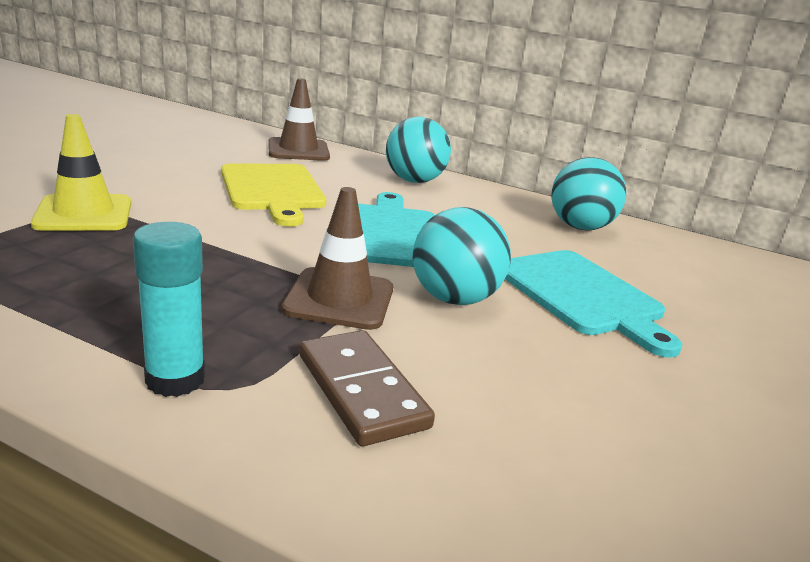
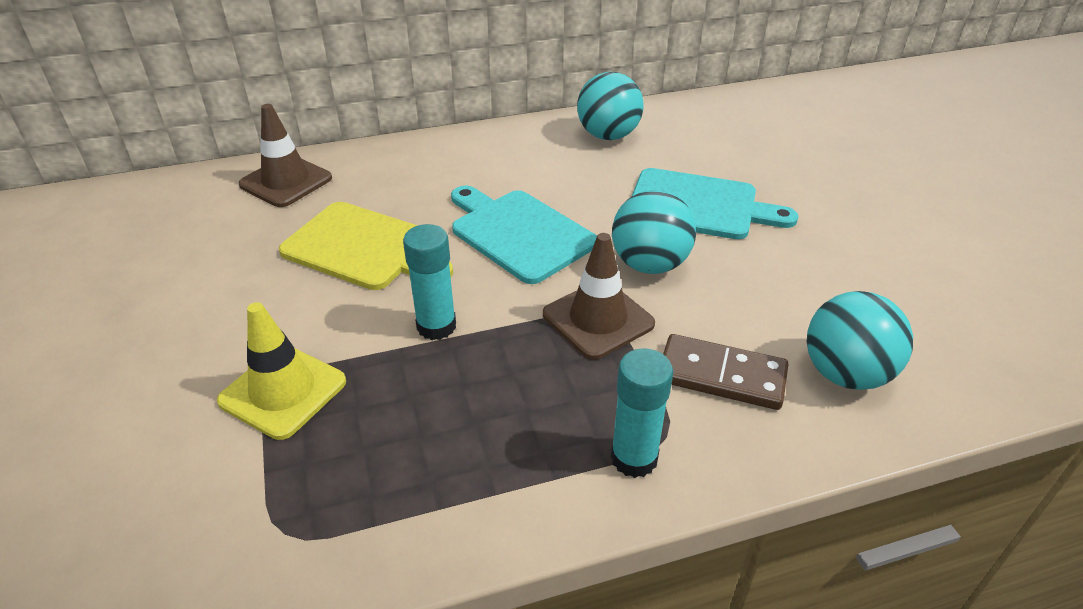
camera: 40 degrees left, 15 degrees up
(227, 239) = (436, 326): none -> turquoise glue stick
(414, 181) = (437, 158): turquoise ball -> turquoise ball (845, 374)

